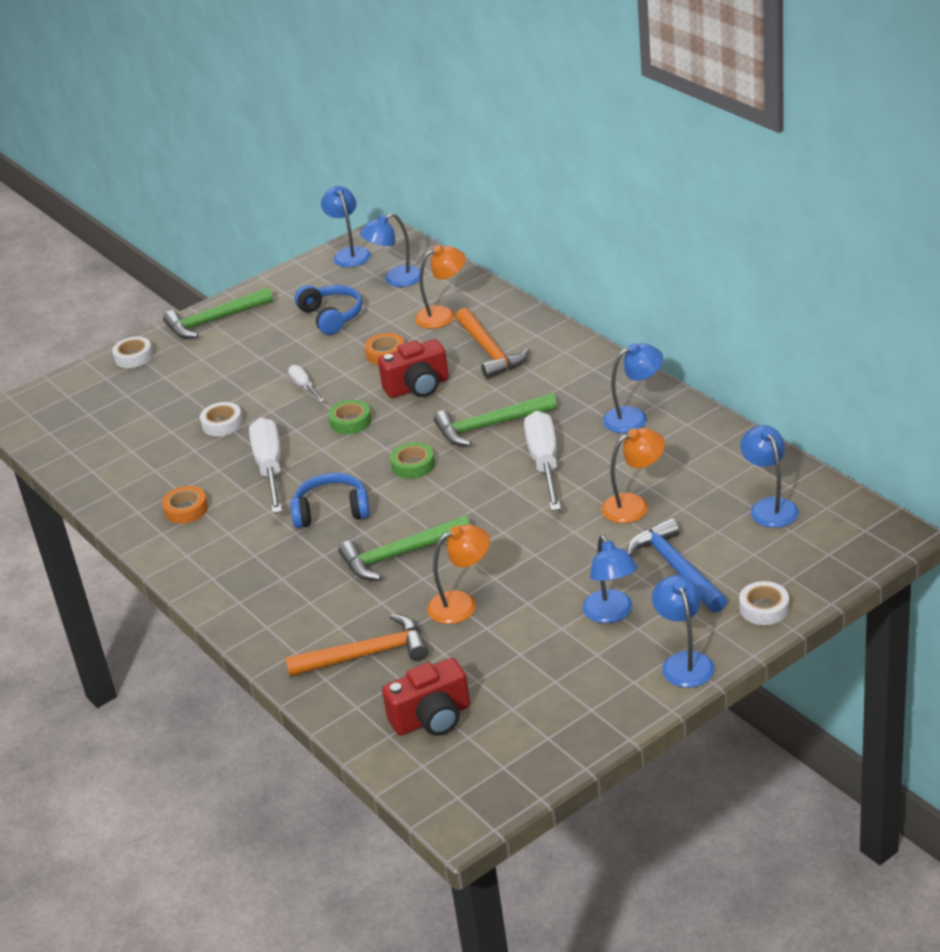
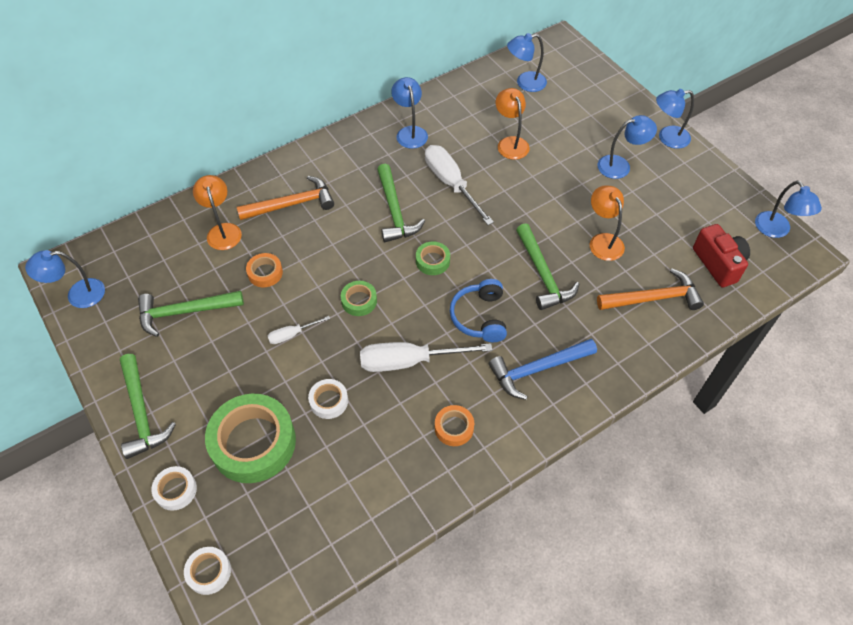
camera: 90 degrees left, 20 degrees up
(178, 388) = (253, 443): none -> green tape
(331, 316) = (184, 312): blue headphones -> green hammer
(367, 655) = (653, 298): orange hammer -> orange hammer turned 90 degrees clockwise
(396, 279) = (146, 261): blue lamp -> blue lamp (776, 230)
(418, 387) = (325, 253): red camera -> none
(544, 463) = (451, 184): white screwdriver -> white screwdriver turned 60 degrees clockwise
(676, 568) = (579, 131): blue hammer -> blue hammer (537, 369)
(764, 608) = (621, 99): white tape -> white tape (209, 572)

